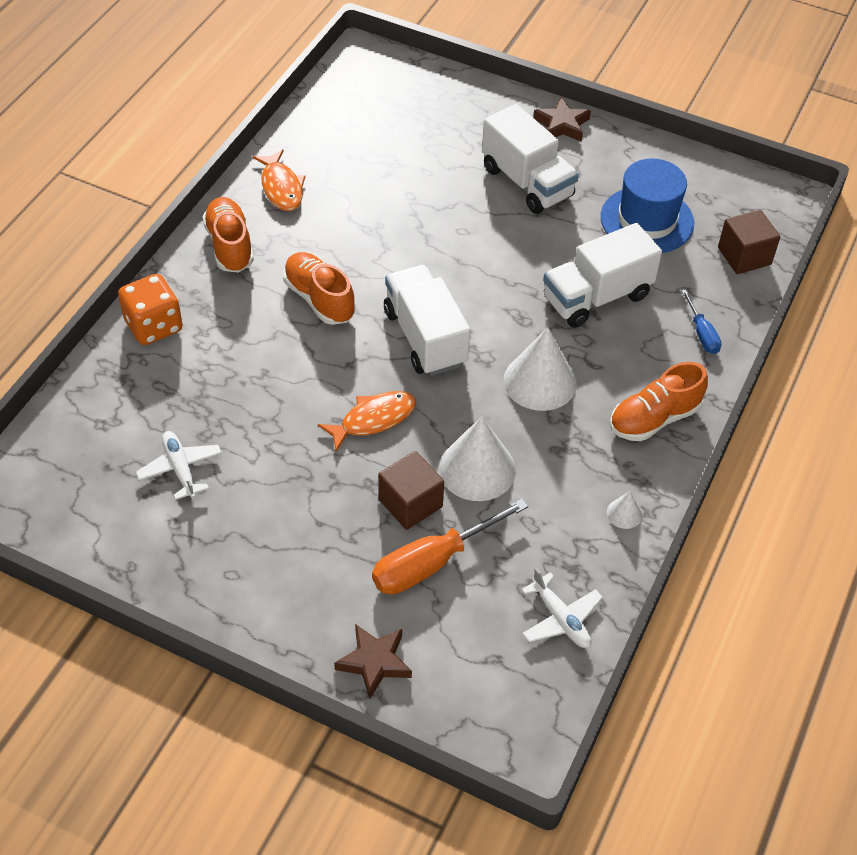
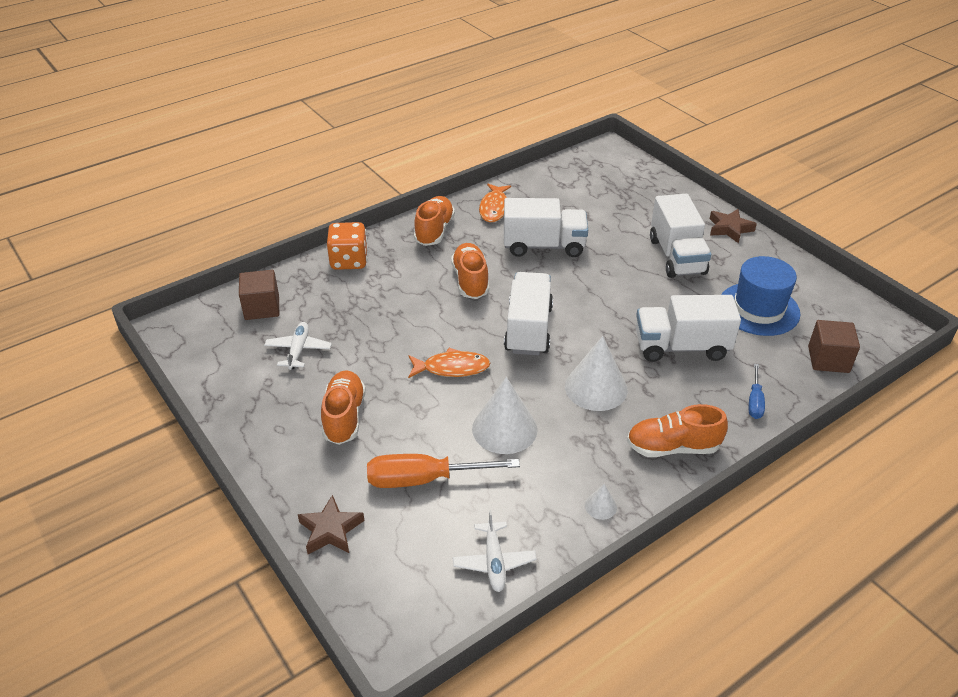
camera: 30 degrees right, 10 degrees down
(295, 528) = (344, 416): none -> orange shoe
(373, 221) = (544, 246): none -> white truck
(410, 503) = (438, 432): brown cube -> brown cube (262, 307)

